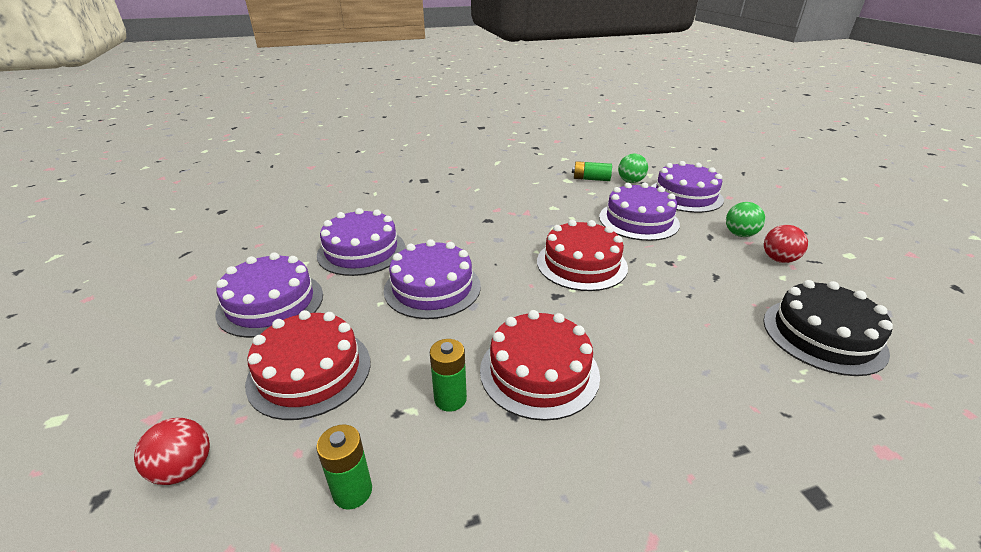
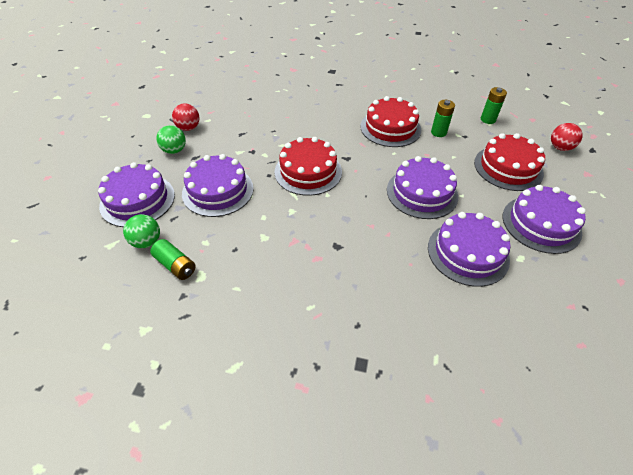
camera: 150 degrees left, 15 degrees up
(823, 335) = (245, 95): black cake -> none

